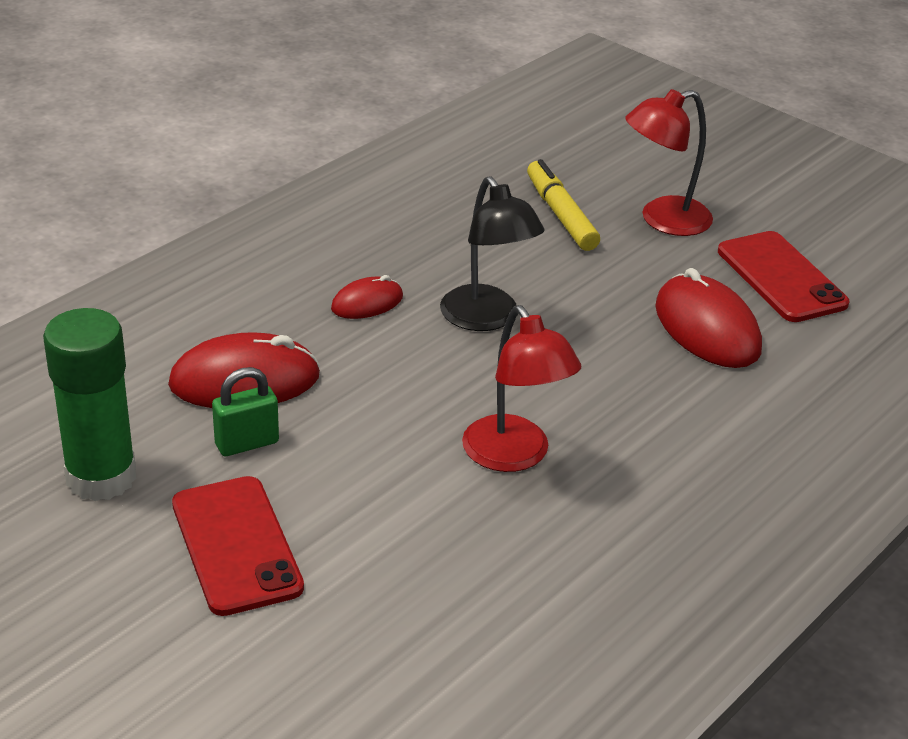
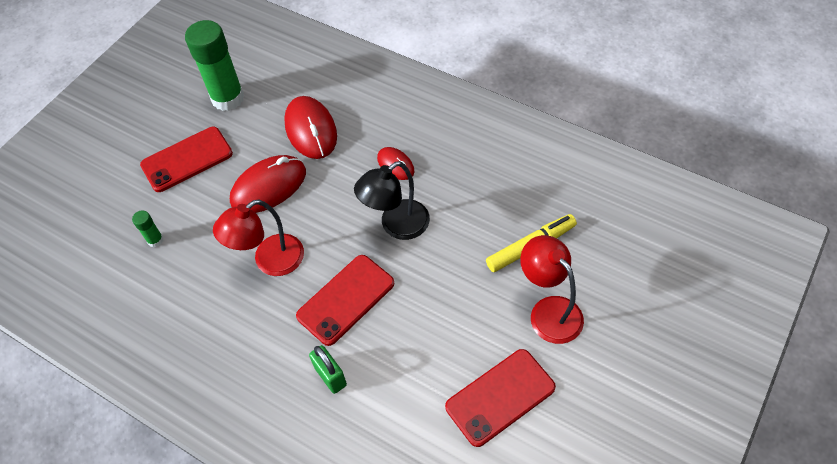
camera: 85 degrees right, 20 degrees up
(247, 443) = (261, 144): green padlock -> green padlock (330, 376)
(422, 600) = (155, 240): none -> green glue stick
(608, 384) = (345, 299): none -> red phone
(707, 328) = (421, 351): red mouse -> red mouse (269, 187)

